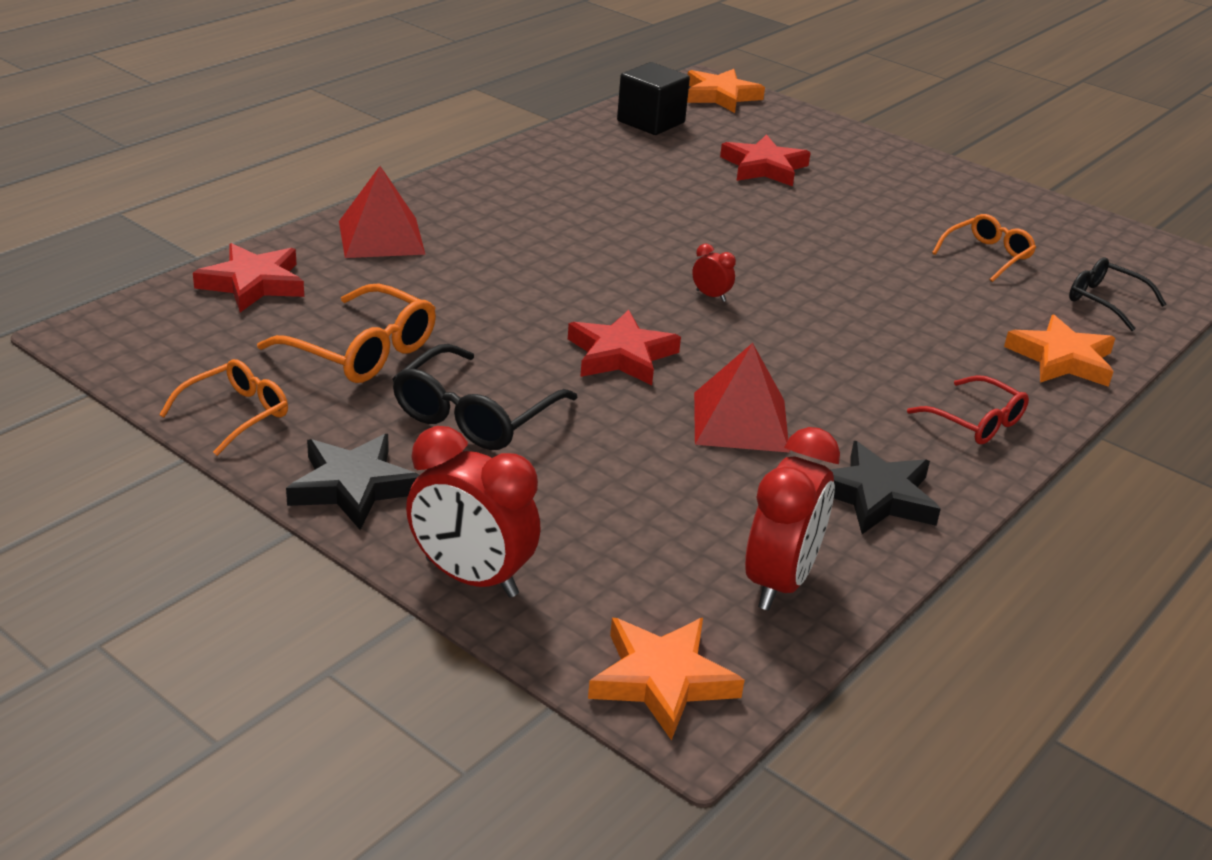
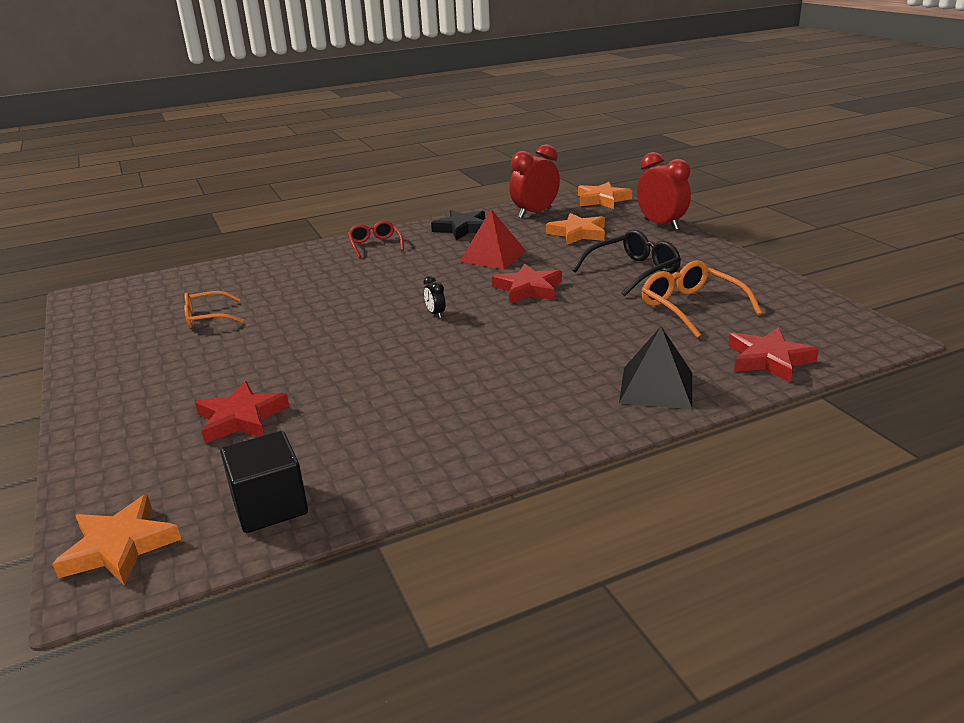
camera: 150 degrees left, 5 degrees down
(236, 414) = (771, 285): orange glasses -> none
(353, 486) = (707, 253): black star -> none
(381, 237) = (656, 387): red pyramid -> black pyramid
(711, 296) = (435, 314): red clock -> black clock
(1061, 359) = (282, 262): orange star -> orange star (578, 233)
(1105, 301) = (194, 284): black glasses -> none

